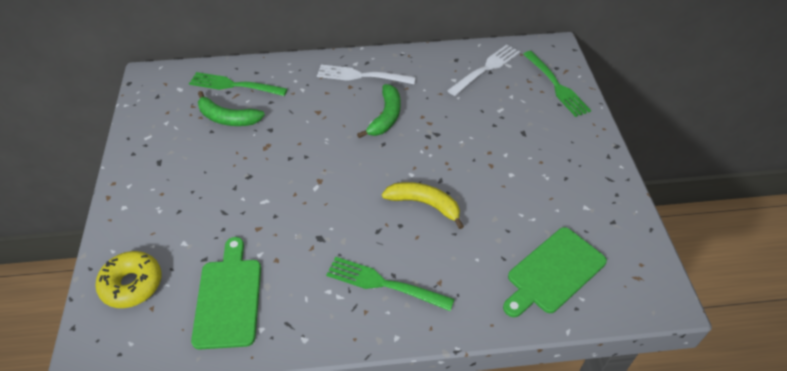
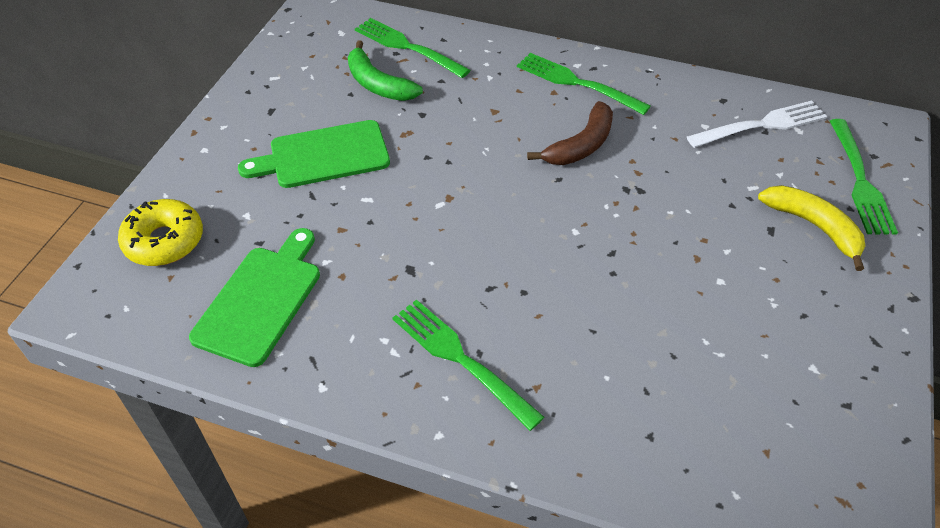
camera: 25 degrees right, 0 degrees up
(361, 76) = (577, 83): white fork -> green fork
(386, 117) = (581, 145): green banana -> brown banana
(424, 204) = (572, 277): yellow banana -> yellow banana (813, 226)
(553, 272) = (711, 439): green cutting board -> green cutting board (323, 155)

